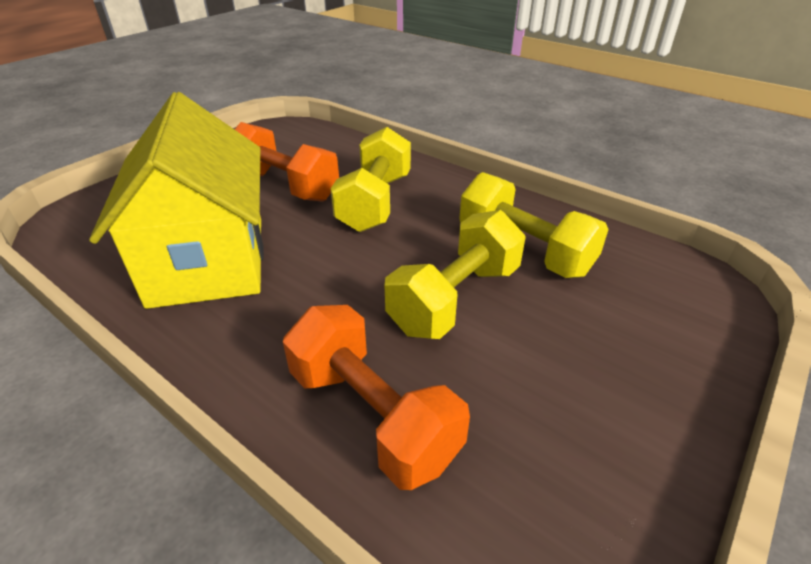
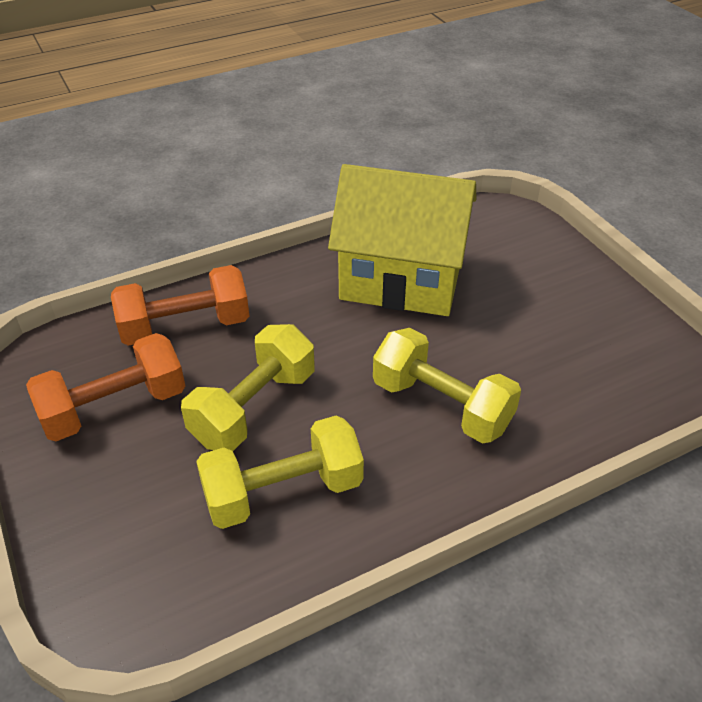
camera: 115 degrees right, 5 degrees up
(285, 186) = (511, 345): orange dumbbell -> orange dumbbell (114, 407)
(455, 299) = (253, 407): yellow dumbbell -> yellow dumbbell turned 60 degrees clockwise

